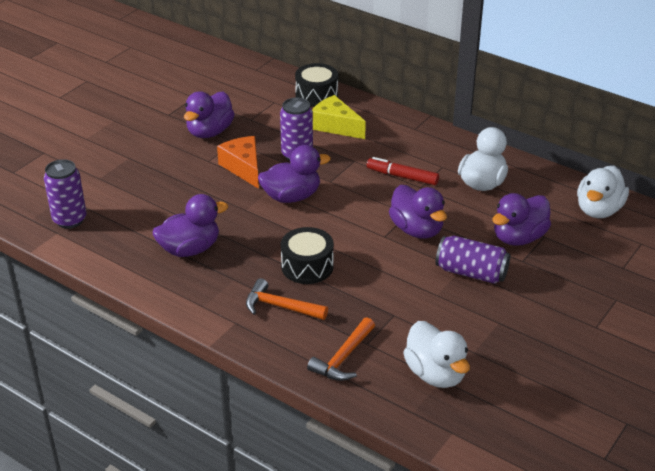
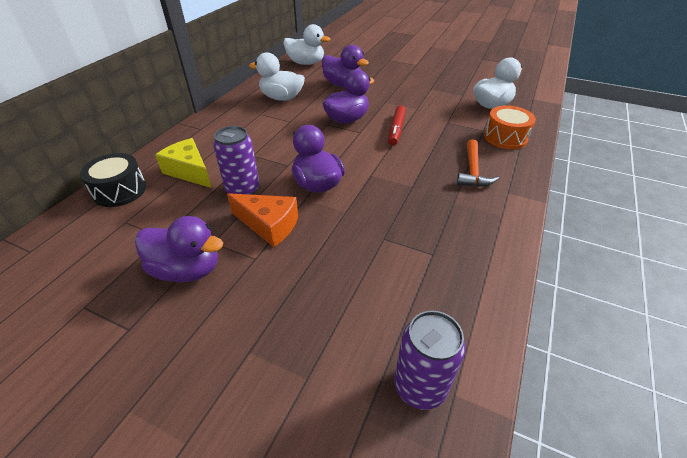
camera: 100 degrees left, 5 degrees up
(190, 249) = (426, 240): purple duck -> none
(243, 168) = (269, 225): orange cheese -> orange cheese turned 120 degrees counterclockwise
(307, 266) = (415, 164): black drum -> none
(335, 126) = (189, 171): yellow cheese -> yellow cheese turned 105 degrees clockwise
(343, 358) = (505, 137): orange hammer -> orange drum
(402, 176) = (276, 130): red marker -> red marker (396, 130)
(471, 273) = (387, 98): purple can -> none

